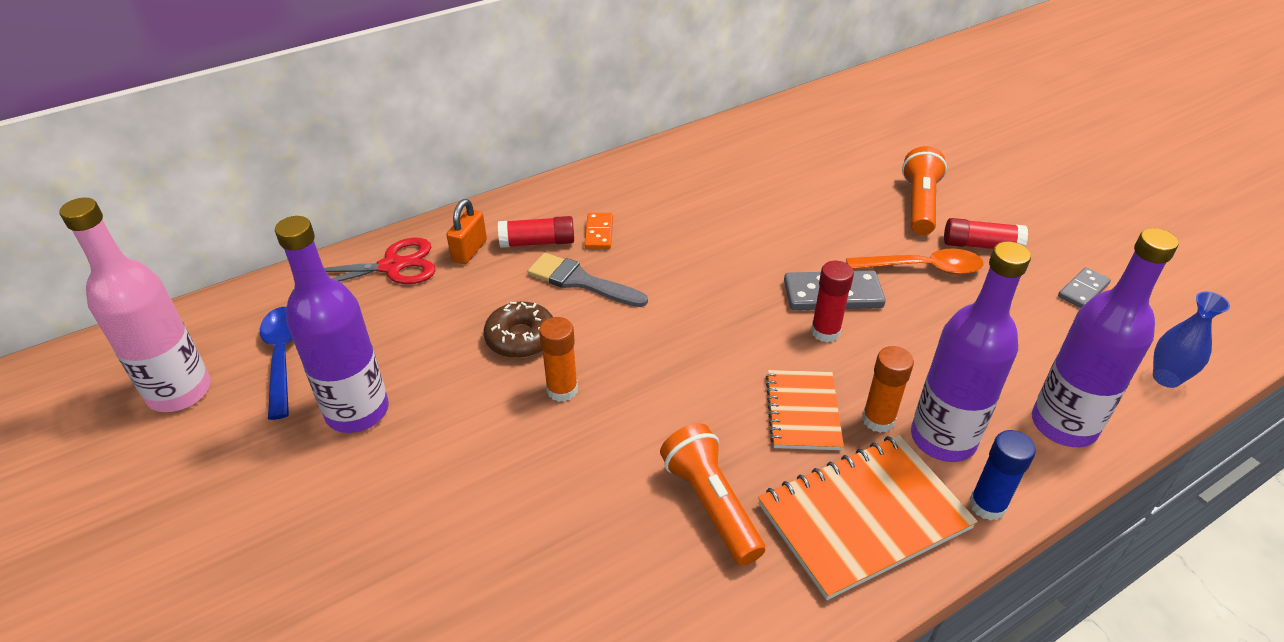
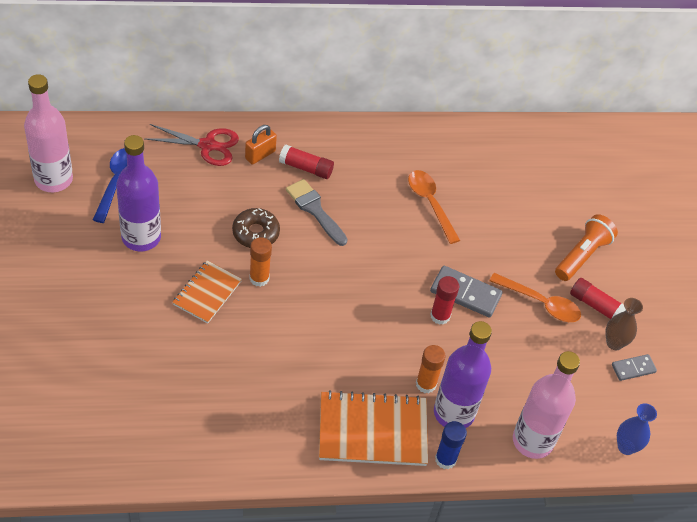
camera: 20 degrees right, 10 degrees up
(599, 233) = (349, 178): orange domino -> none
(711, 504) = (296, 383): orange flashlight -> none
(714, 221) = (430, 204): none -> orange spoon
(803, 411) = (386, 358): orange notebook -> orange notebook (207, 293)
(1037, 273) = (614, 343): none -> brown vase
(1063, 425) = (532, 441): purple bottle -> pink bottle

